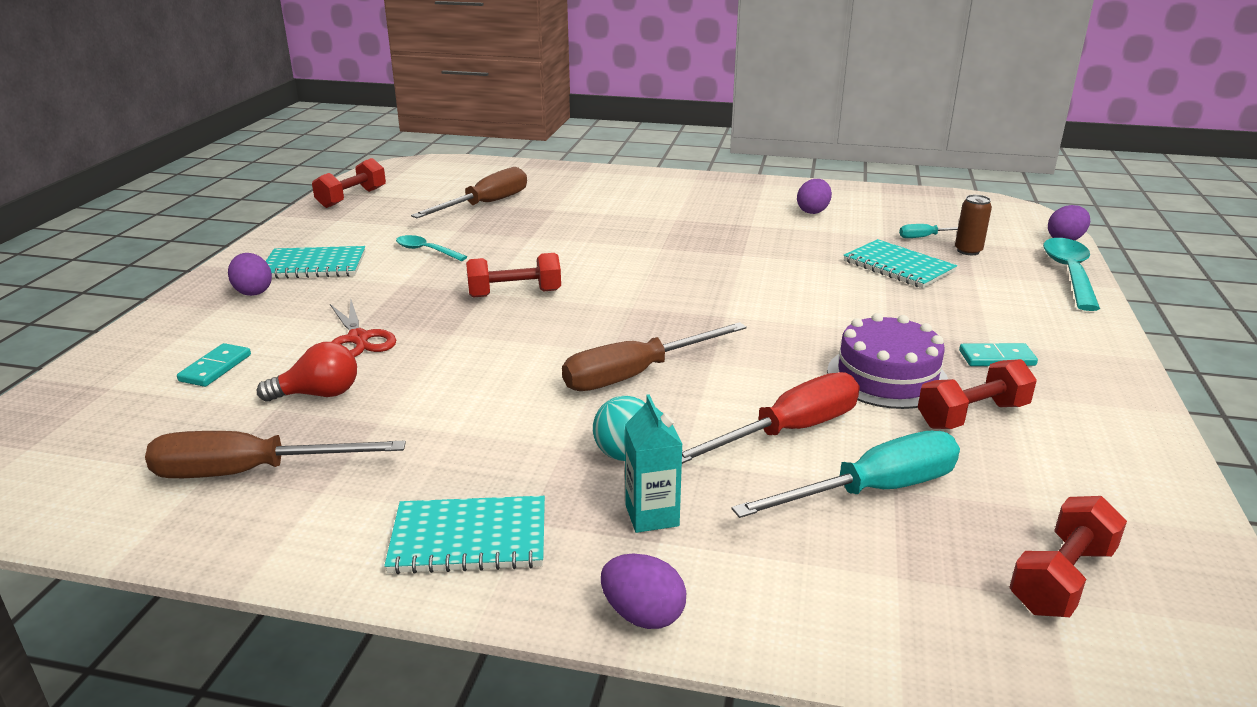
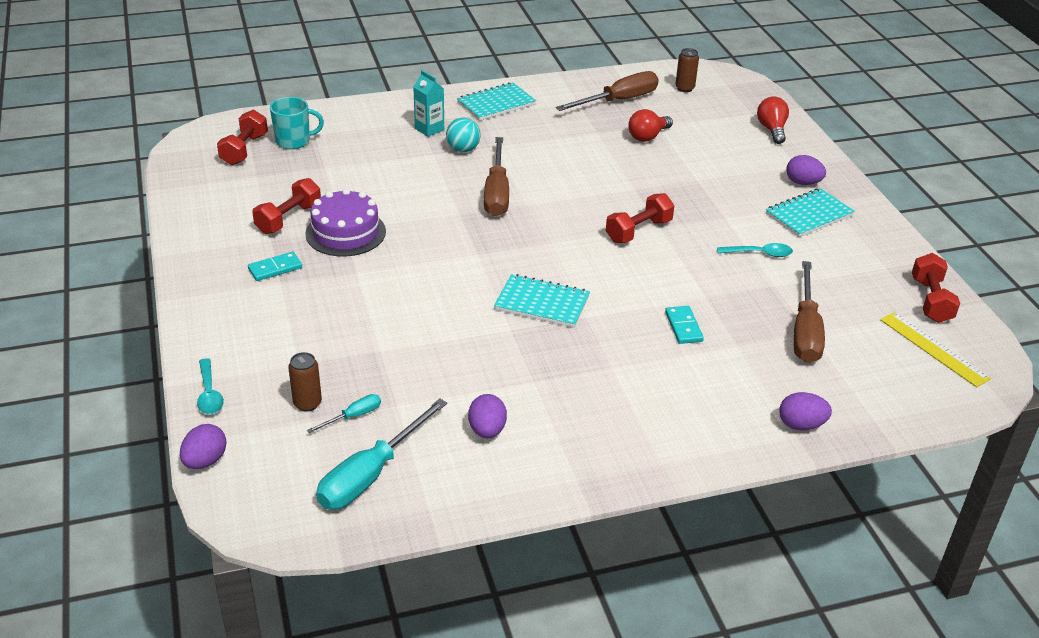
camera: 150 degrees right, 10 degrees up
(104, 463) = (684, 88): none -> brown can
(143, 356) = (772, 130): none -> red light bulb
(215, 368) = (723, 134): turquoise domino -> turquoise domino (683, 327)
(358, 339) = (681, 170): red scissors -> none
(411, 180) = (933, 349): none -> yellow ruler
(636, 374) = (497, 192): brown screwdriver -> brown screwdriver turned 150 degrees clockwise
(643, 615) = (407, 99): purple egg -> purple egg (801, 425)
(787, 432) = (389, 182): red screwdriver -> none
(872, 491) = (334, 164): turquoise screwdriver -> turquoise screwdriver (371, 474)
(898, 266) = (368, 355): turquoise notebook -> turquoise notebook (542, 303)
(946, 570) = (294, 141): none -> turquoise mug
(1069, 274) = (209, 394): turquoise spoon -> turquoise spoon, size x0.59

